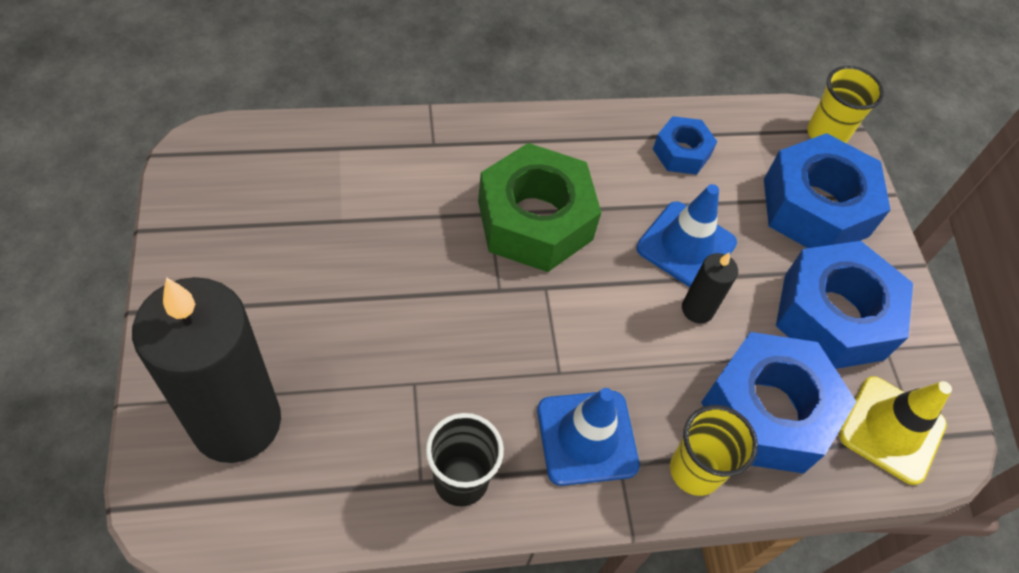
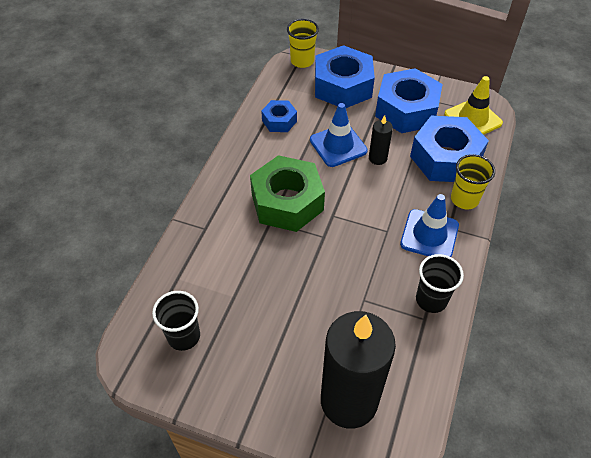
camera: 55 degrees left, 5 degrees down
(256, 190) = (184, 336): none -> black cup

